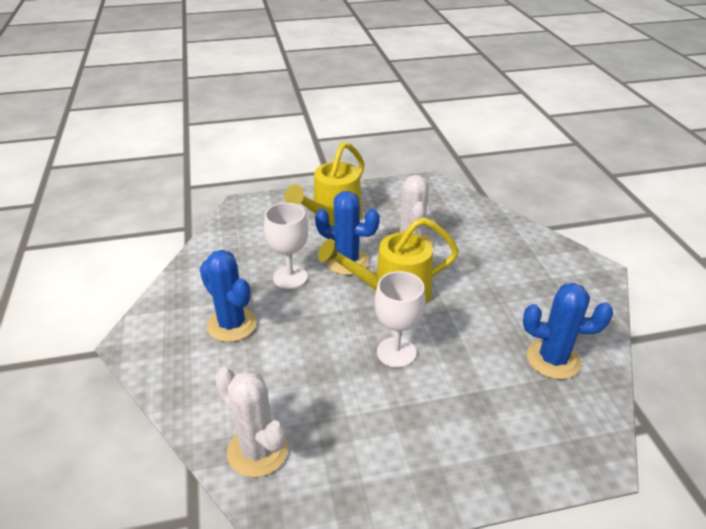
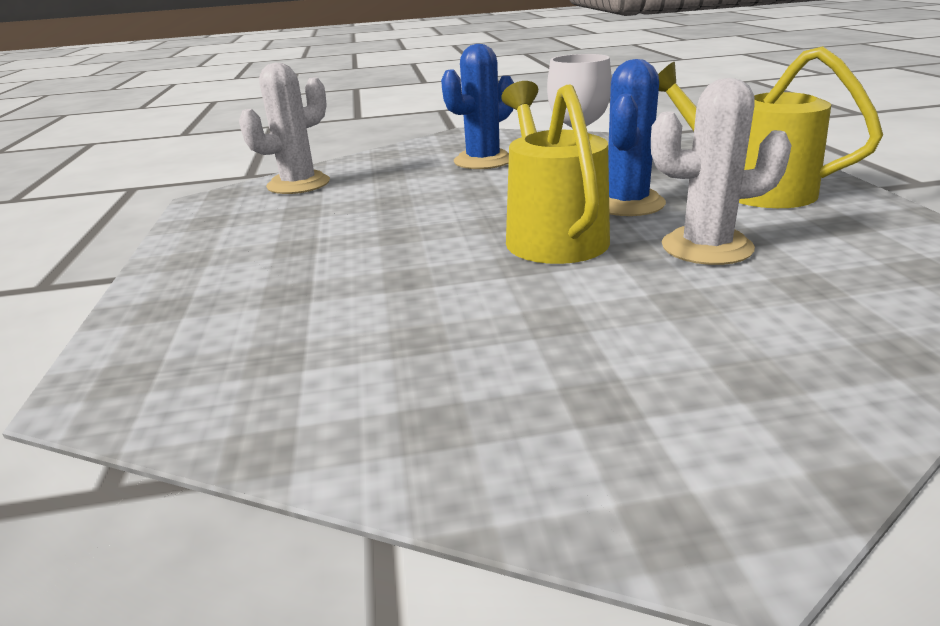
camera: 95 degrees right, 10 degrees down
(396, 352) = (413, 238): white goblet -> none
(553, 359) = (347, 375): blue cactus -> none

